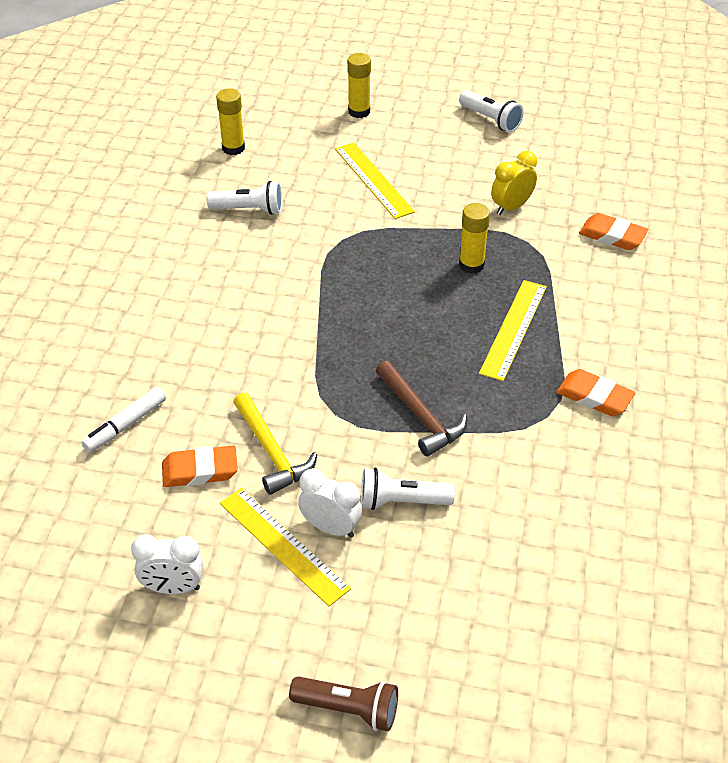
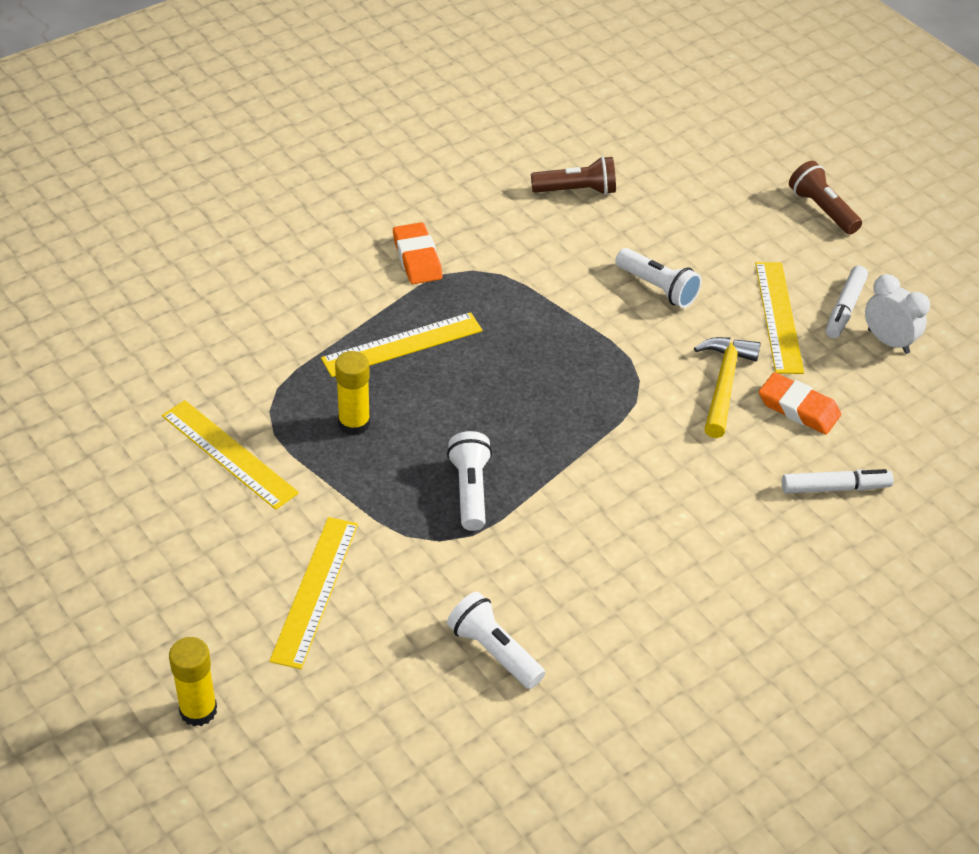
camera: 140 degrees left, 0 degrees up
(233, 148) = (415, 767): yellow glue stick -> none
(235, 597) = (845, 308): none -> white marker
(331, 527) = (730, 305): white clock -> none
(420, 416) = (571, 332): brown hammer -> none
(490, 120) = (78, 577): white flashlight -> white flashlight (470, 490)
(511, 207) = (228, 454): yellow clock -> yellow ruler
(571, 553) = (576, 190): none -> brown flashlight
(612, 236) = (188, 361): orange eraser -> none

